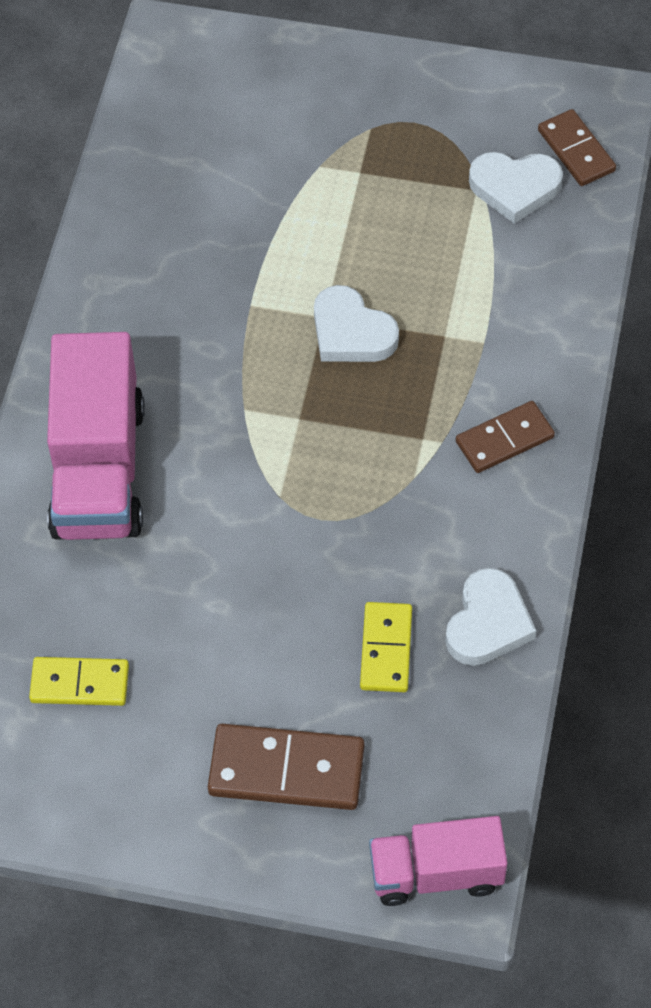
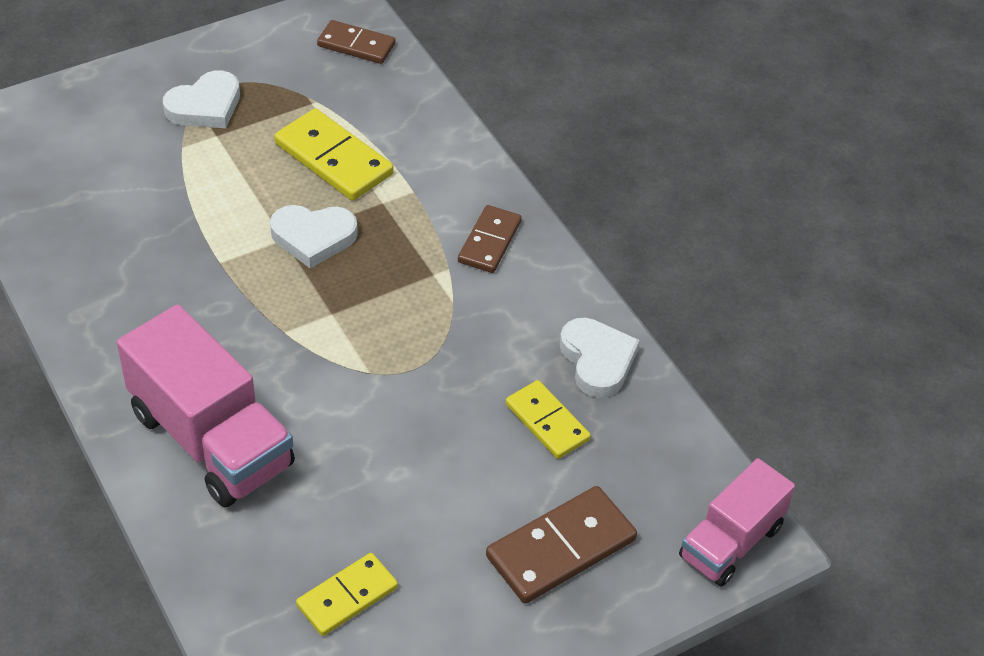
camera: 45 degrees left, 10 degrees down
(442, 262) = (334, 159): none -> yellow domino
(515, 188) = (337, 88): white heart -> white heart (205, 106)

